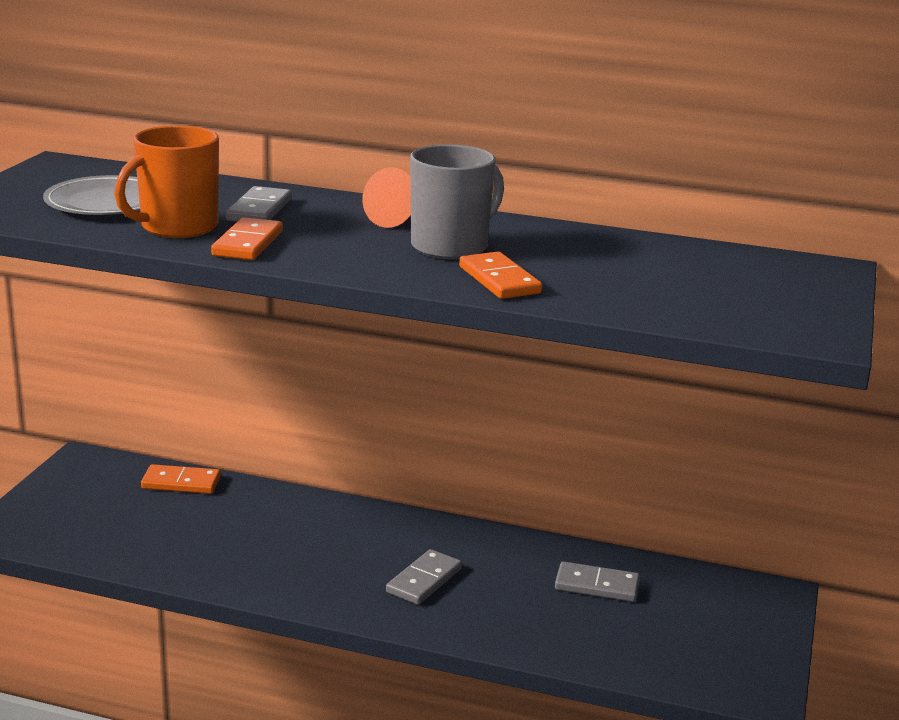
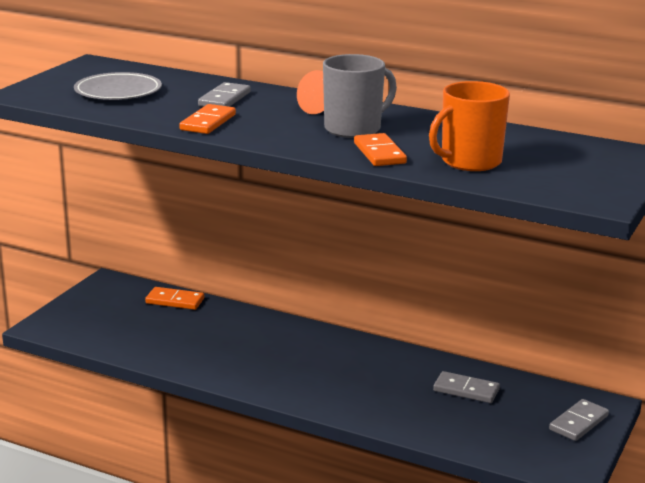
camera: 10 degrees right, 0 degrees up
(177, 227) = (162, 110): orange mug -> orange mug (469, 162)
(424, 580) = (337, 378): grey domino -> grey domino (579, 423)

